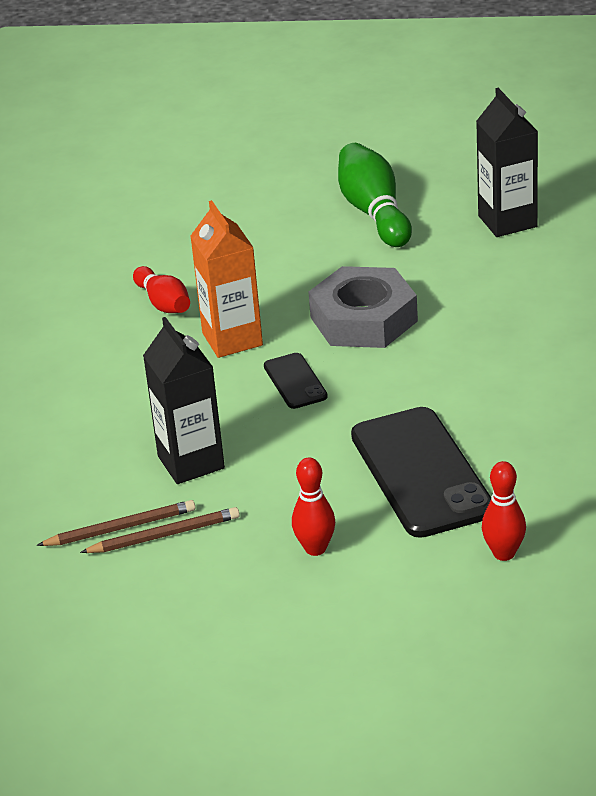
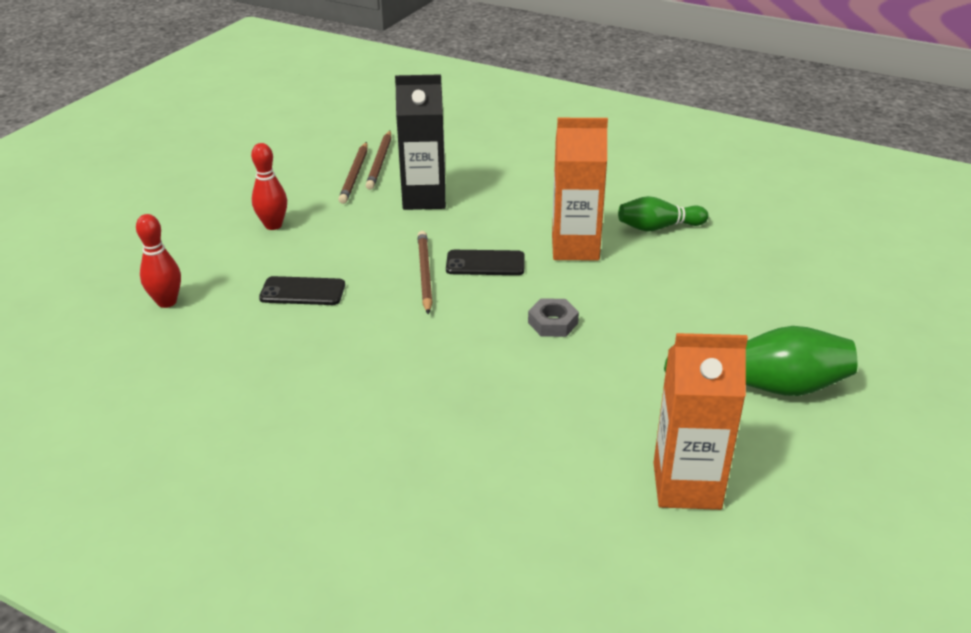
camera: 110 degrees right, 0 degrees up
(163, 303) = (658, 227): red bowling pin -> green bowling pin
(338, 410) = (425, 274): none -> brown pencil
(364, 319) = (553, 323): grey nut -> grey nut, size x0.44
(421, 473) = (302, 292): black phone -> black phone, size x0.48
(507, 221) = (686, 486): black carton -> orange carton

